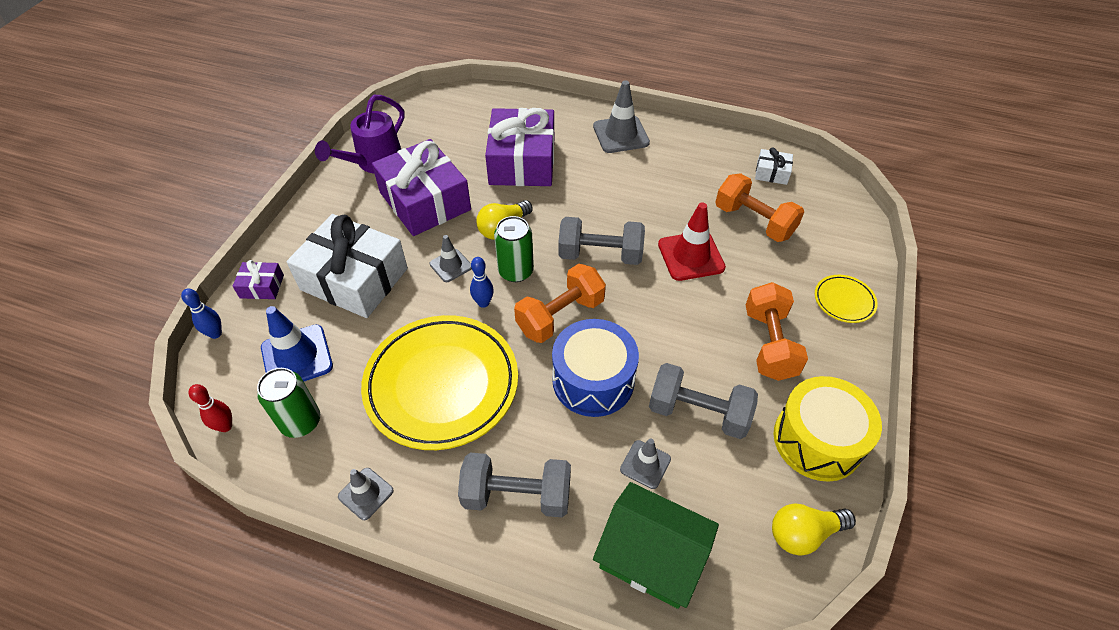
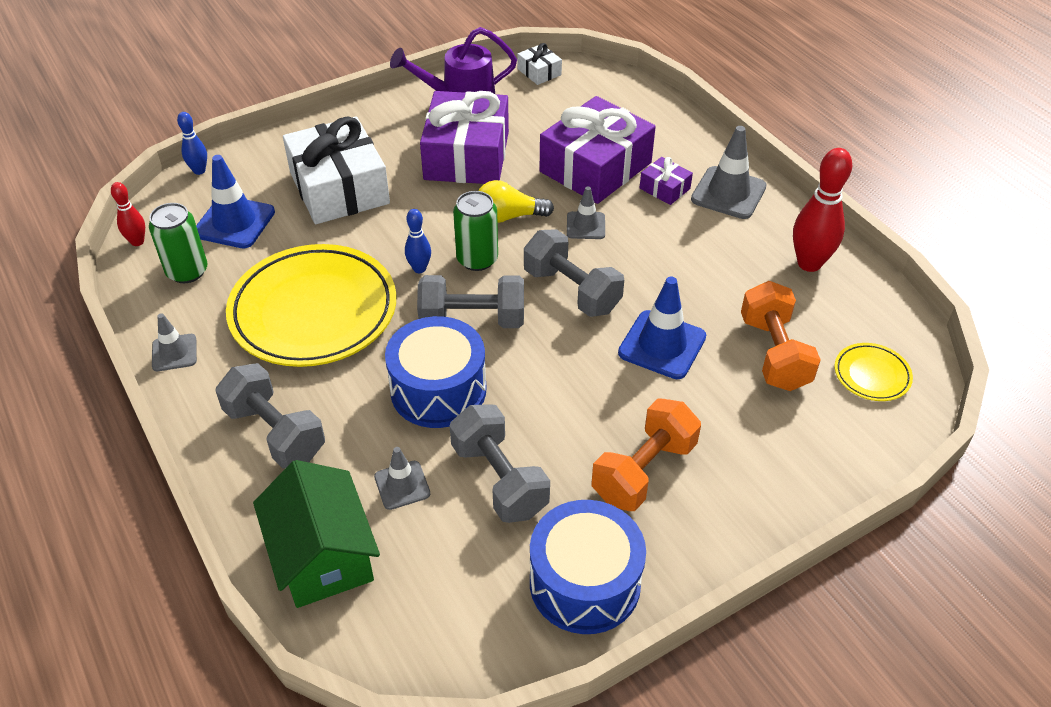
camera: 40 degrees right, 5 degrees down
(262, 286) = (267, 154): purple gift -> purple gift (664, 188)
(451, 265) = (427, 222): grey traffic cone -> grey traffic cone (585, 226)
(560, 316) = (472, 320): orange dumbbell -> grey dumbbell
(691, 256) = (662, 345): red traffic cone -> blue traffic cone
(711, 154) = (809, 263): none -> red bowling pin
(771, 173) = (858, 319): white gift -> white gift (539, 72)
(803, 533) = (472, 643): yellow light bulb -> none
(817, 440) = (585, 583): yellow drum -> blue drum
(844, 301) = (779, 487): yellow plate -> yellow plate (871, 375)

